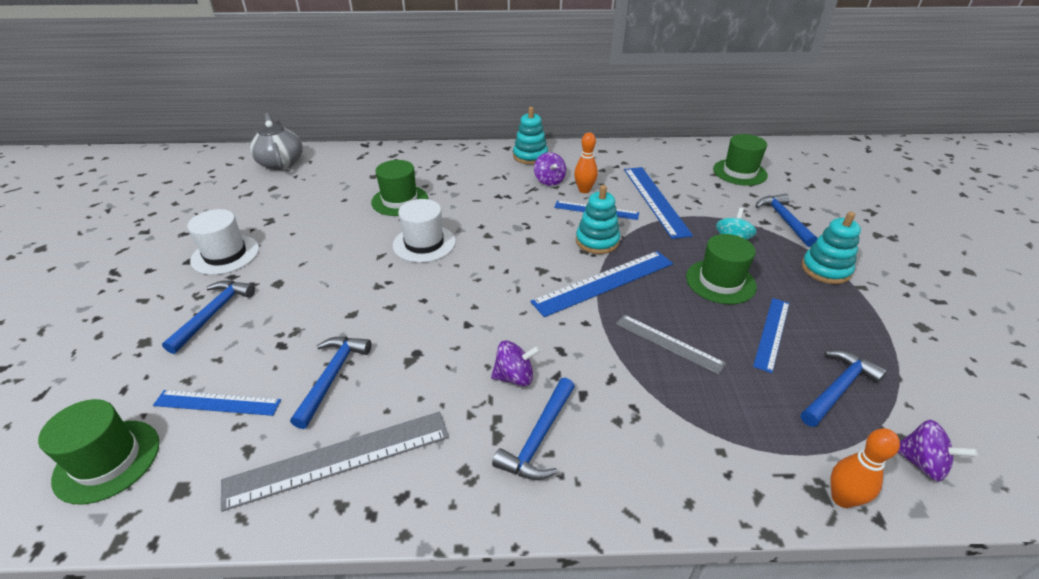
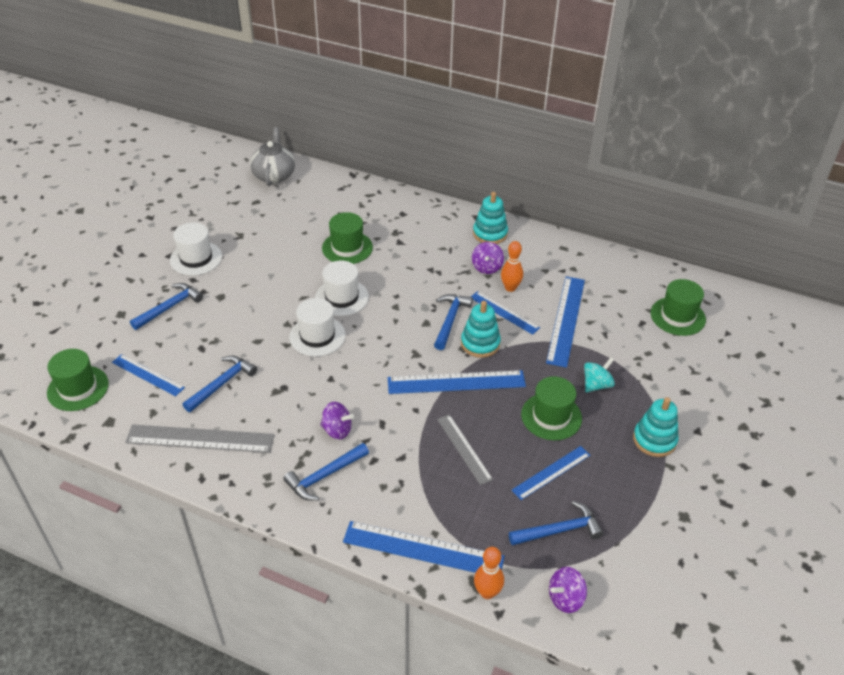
camera: 25 degrees right, 5 degrees up
(421, 287) = (317, 336): none -> white hat
(726, 478) = (423, 549): none -> blue ruler
(784, 220) = (668, 381): blue hammer -> blue hammer (450, 320)
(921, 463) = (565, 598): purple spinning top -> purple spinning top turned 90 degrees clockwise

